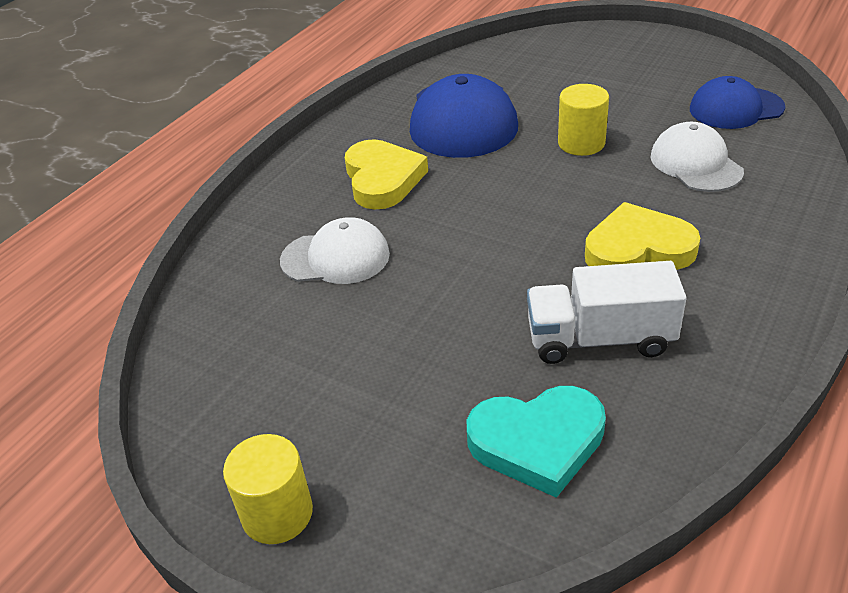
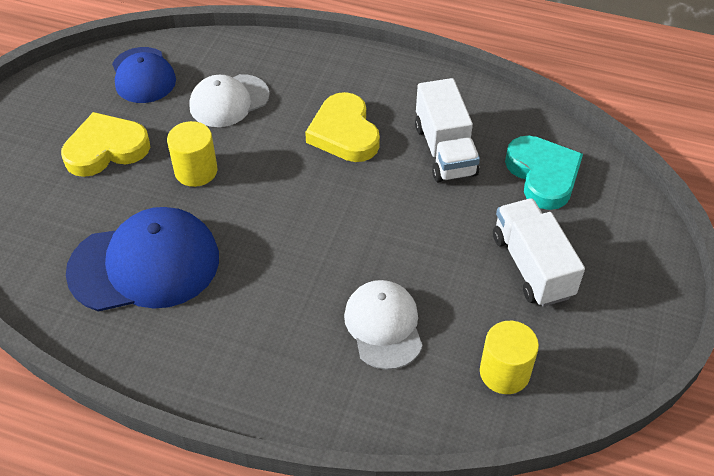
camera: 105 degrees left, 10 degrees up
(277, 513) = (645, 298): yellow cylinder -> yellow cylinder (504, 372)
(373, 395) = (532, 266): none -> white truck
(382, 179) = (258, 314): yellow heart -> yellow heart (106, 149)

